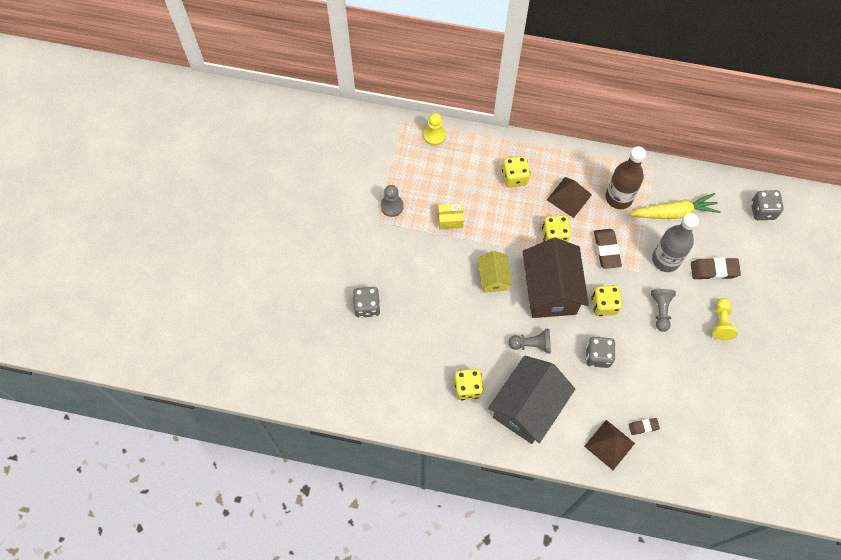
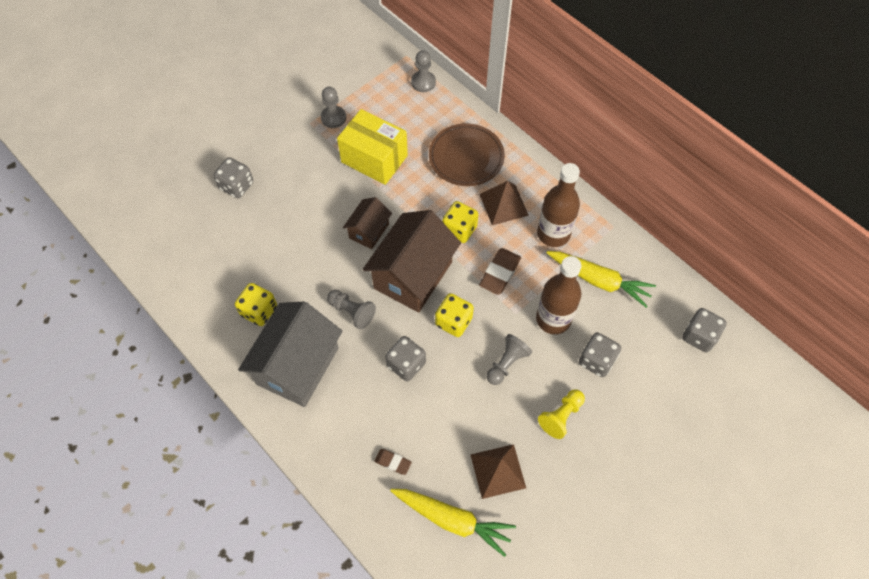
camera: 35 degrees right, 5 degrees down
(434, 135) = (423, 82): yellow pawn -> grey pawn
(450, 220) = (374, 159): yellow box -> yellow box, size x1.98
(493, 278) = (369, 231): yellow house -> brown house
(514, 177) = (466, 158): yellow dice -> brown plate
(527, 407) = (297, 366): grey house -> grey house turned 45 degrees counterclockwise
(609, 444) = (344, 455): brown pyramid -> brown pyramid (498, 471)
(666, 259) = (553, 319): grey bottle -> brown bottle
(708, 436) = (452, 520): none -> yellow carrot
(714, 270) = (596, 360): brown eraser -> grey dice

